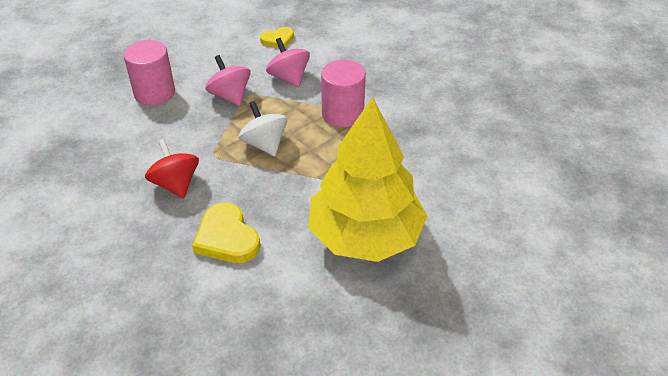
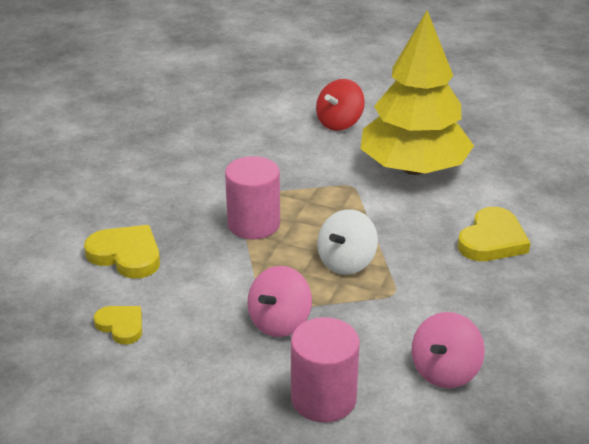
camera: 115 degrees left, 10 degrees down
(176, 184) = (461, 302): red spinning top -> red spinning top (339, 123)
(289, 78) = (208, 285): pink spinning top -> pink spinning top (445, 371)
(345, 54) = (126, 255): none -> yellow heart

